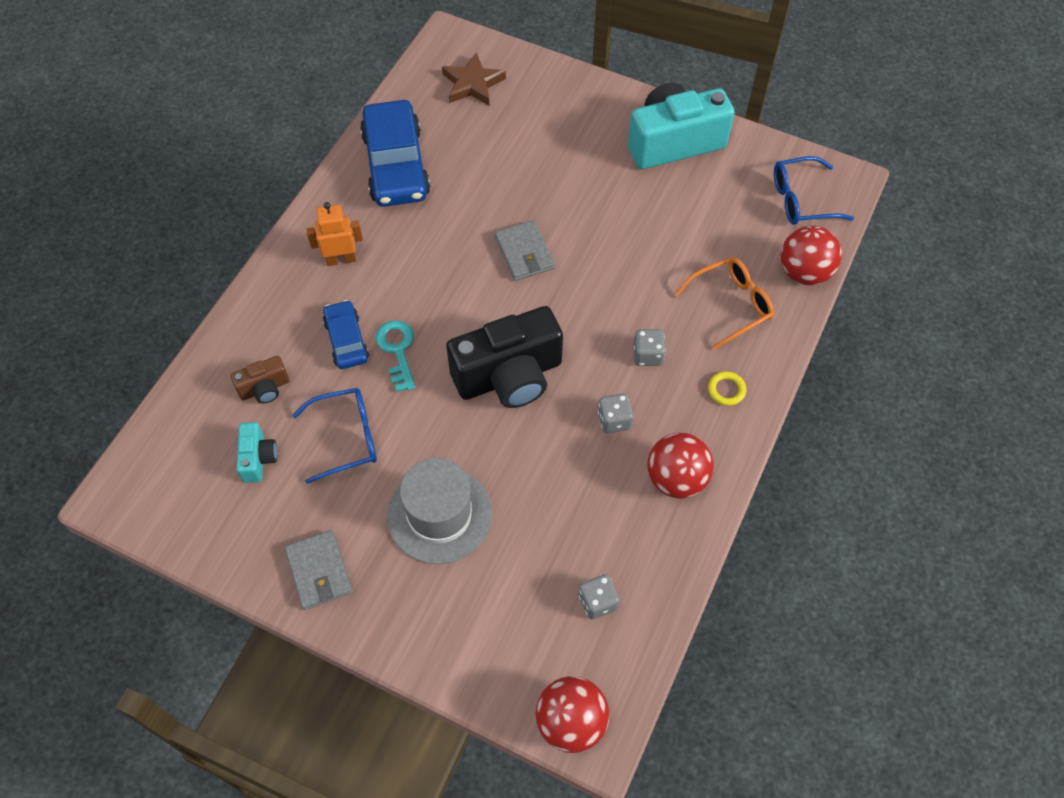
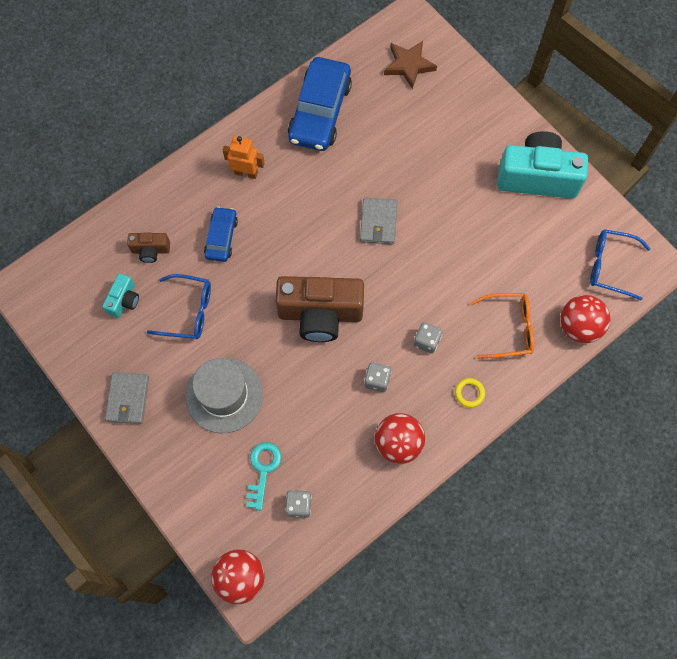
camera: 25 degrees right, 10 degrees up
(397, 350) = (252, 261): turquoise key -> turquoise key (263, 470)
(509, 376) = (320, 314): black camera -> brown camera

